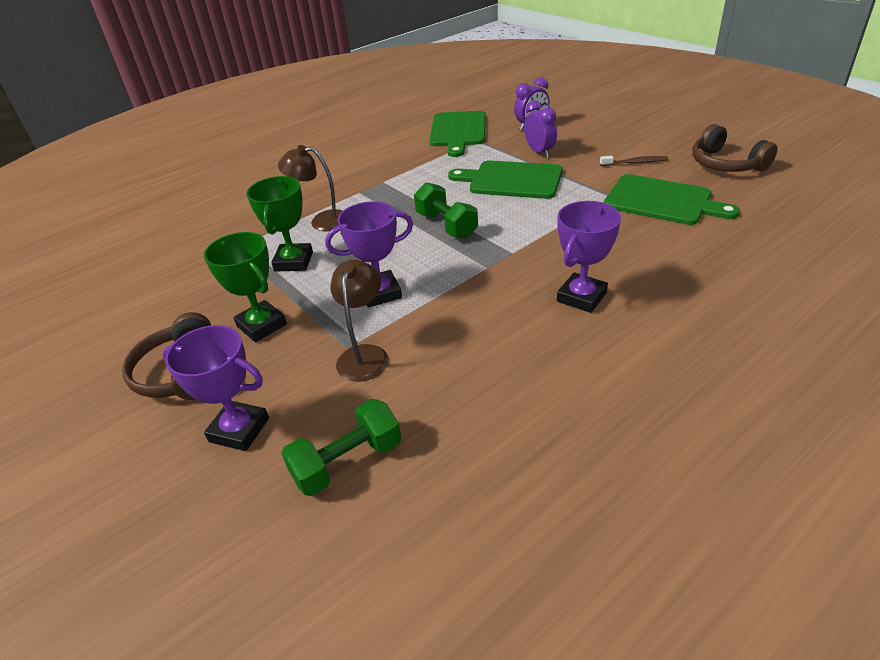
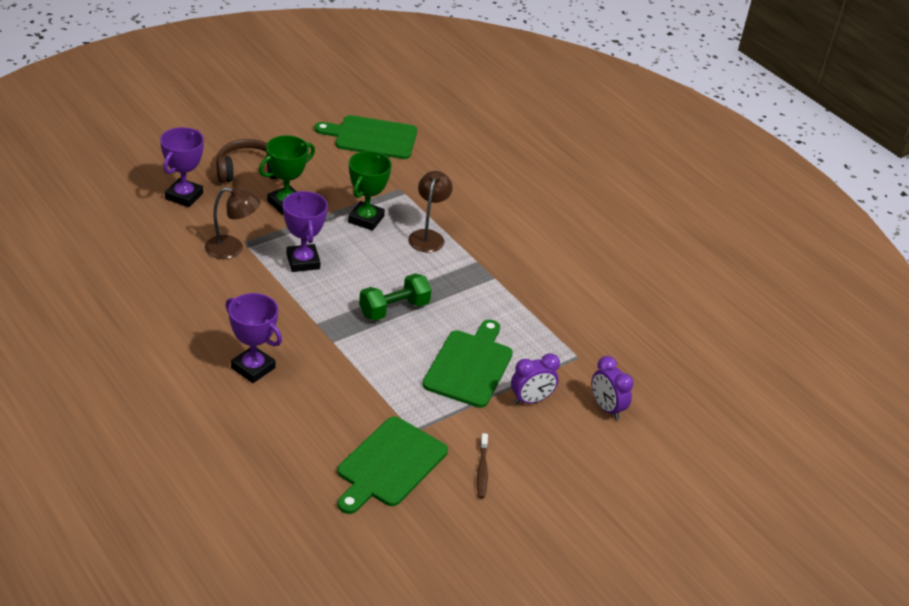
camera: 85 degrees right, 0 degrees up
(293, 261) = (366, 219): green trophy -> green trophy turned 75 degrees counterclockwise
(347, 462) = (138, 236): green dumbbell -> none
(458, 131) = (606, 345): green cutting board -> green cutting board (372, 137)
(726, 164) = (456, 546): brown headphones -> none

